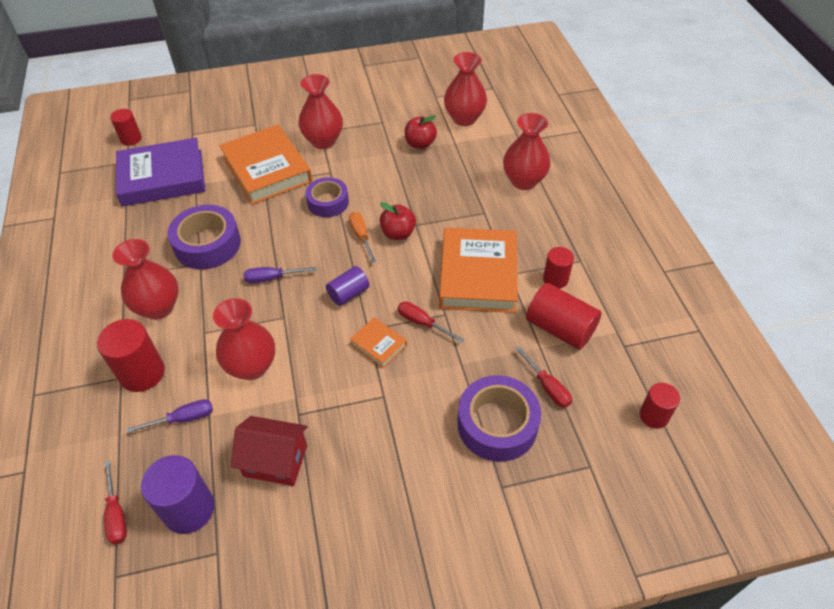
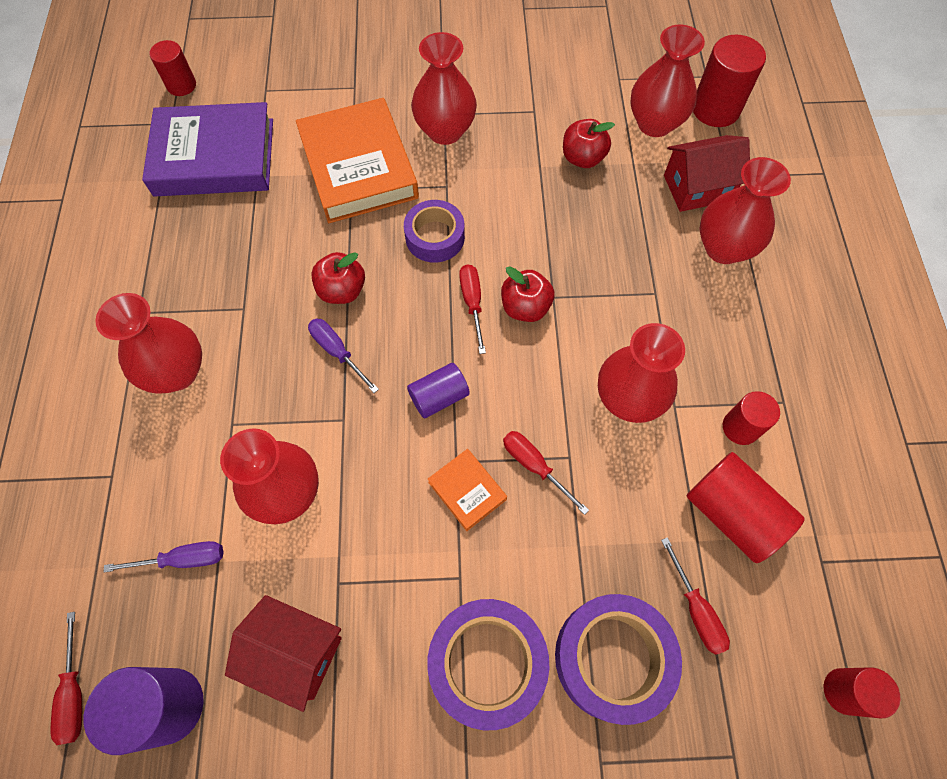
camera: 10 degrees right, 15 degrees up
(142, 373) = (140, 474): red cylinder -> red cylinder (715, 109)
(207, 244) = (258, 279): purple tape -> purple tape (487, 663)
(268, 242) = (342, 291): none -> red apple
(272, 278) = (337, 352): purple screwdriver -> purple screwdriver turned 45 degrees clockwise
(361, 236) = (472, 303): orange screwdriver -> red screwdriver
(478, 275) = (628, 399): orange book -> red vase
(499, 150) = (697, 188): none -> red house

